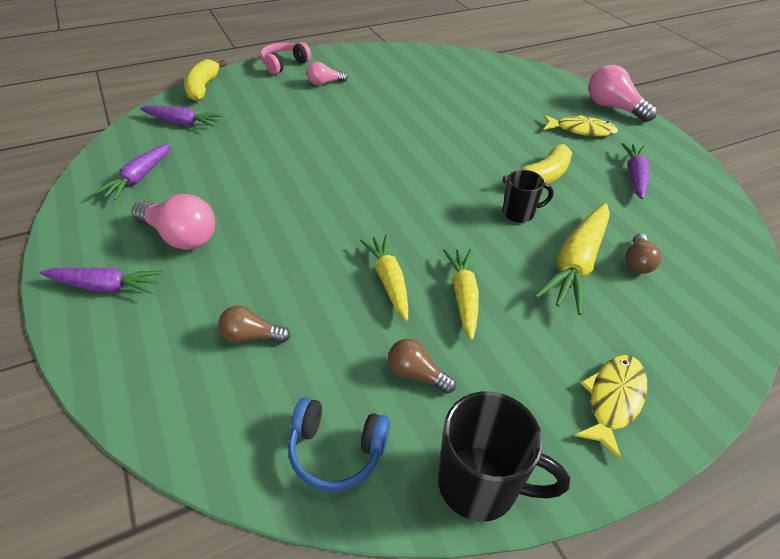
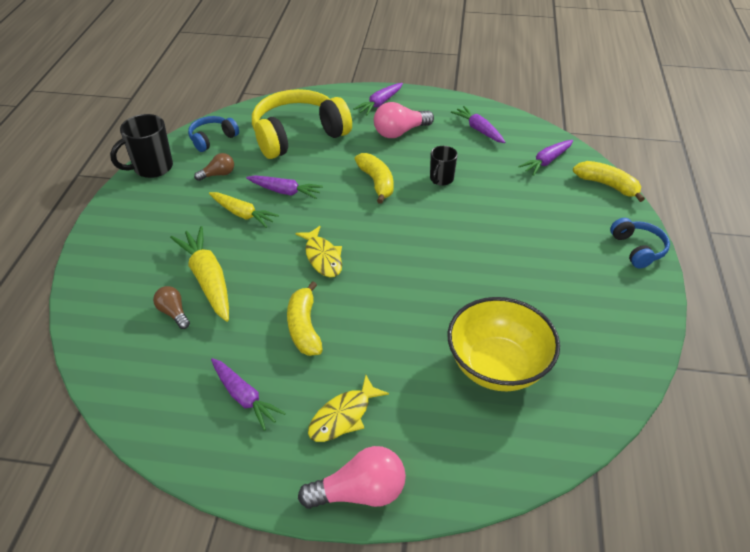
camera: 125 degrees right, 0 degrees up
(251, 336) = (298, 135): brown light bulb -> yellow headphones
(284, 64) = (637, 249): pink headphones -> blue headphones
(306, 215) = (377, 182): none -> yellow banana
(324, 83) = (576, 262): pink light bulb -> none
(388, 281) = (285, 191): yellow carrot -> purple carrot
(463, 90) = (497, 366): none -> yellow bowl
(519, 213) = (279, 283): black mug -> black mug (441, 179)
(613, 400) = (125, 229): yellow fish -> yellow fish (322, 257)

